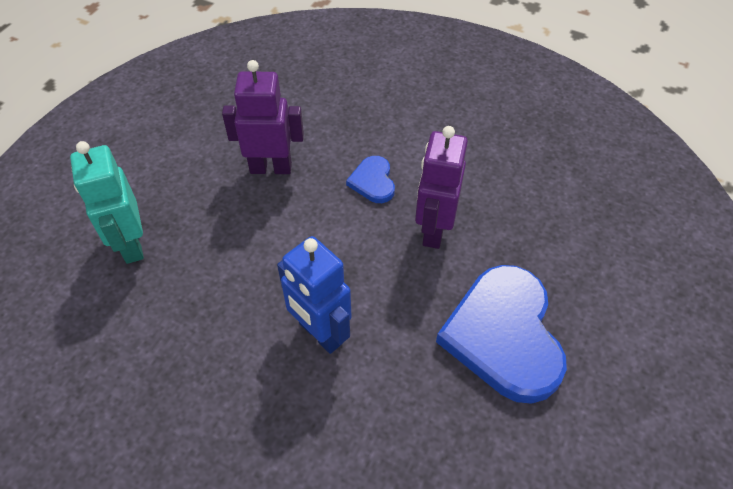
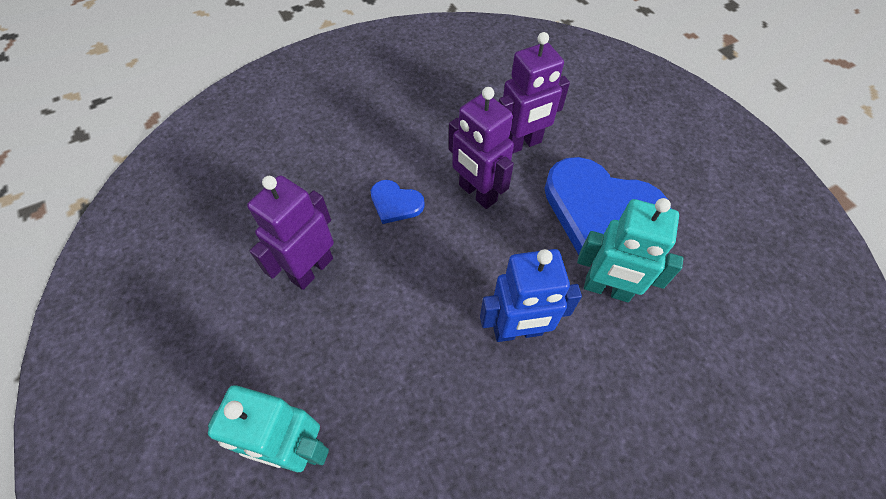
camera: 55 degrees left, 5 degrees up
(417, 383) = (607, 289): none -> turquoise robot
(521, 234) = (522, 144): none -> purple robot

